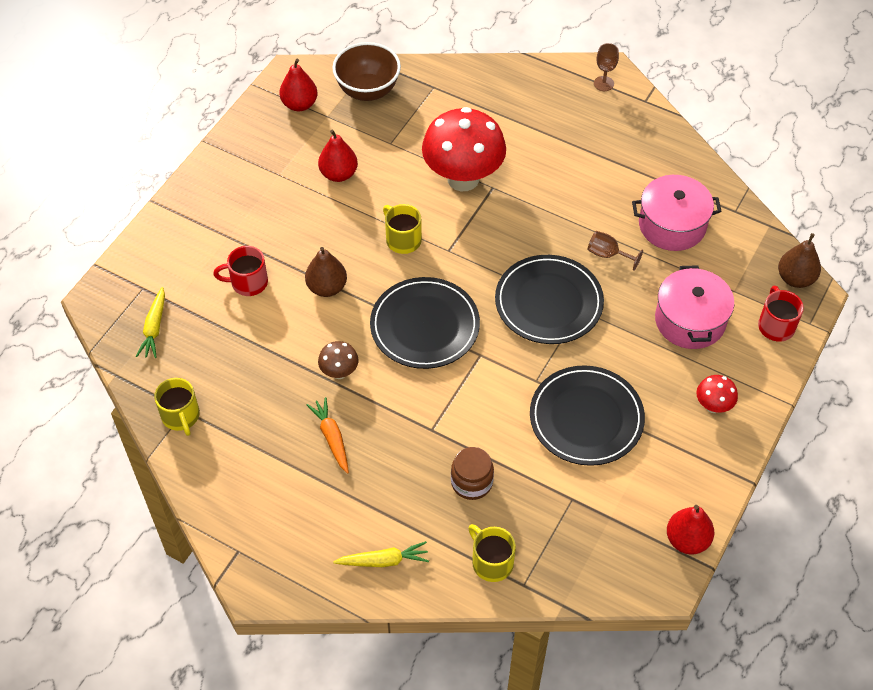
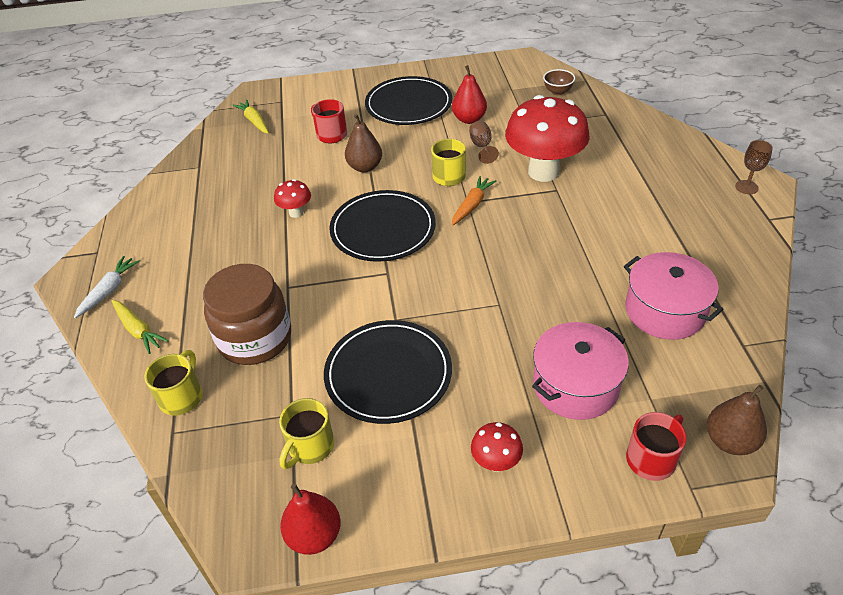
camera: 55 degrees right, 10 degrees down
(154, 328) = (254, 121): yellow carrot -> yellow carrot turned 90 degrees clockwise
(181, 416) = (192, 168): yellow mug -> yellow mug (310, 446)
(299, 104) = (504, 74): red pear -> none
(307, 562) = (109, 290): none -> white carrot
(331, 437) = (233, 241): orange carrot -> orange carrot (472, 205)
(339, 372) = (296, 213): brown mushroom -> red mushroom
(368, 91) = (557, 92): brown bowl -> brown bowl, size x0.52
(471, 482) = (255, 338): brown jar -> brown jar, size x1.75
(548, 302) = (484, 281): black plate -> black plate (408, 104)
(608, 254) = (577, 288): brown goblet -> brown goblet (482, 147)

